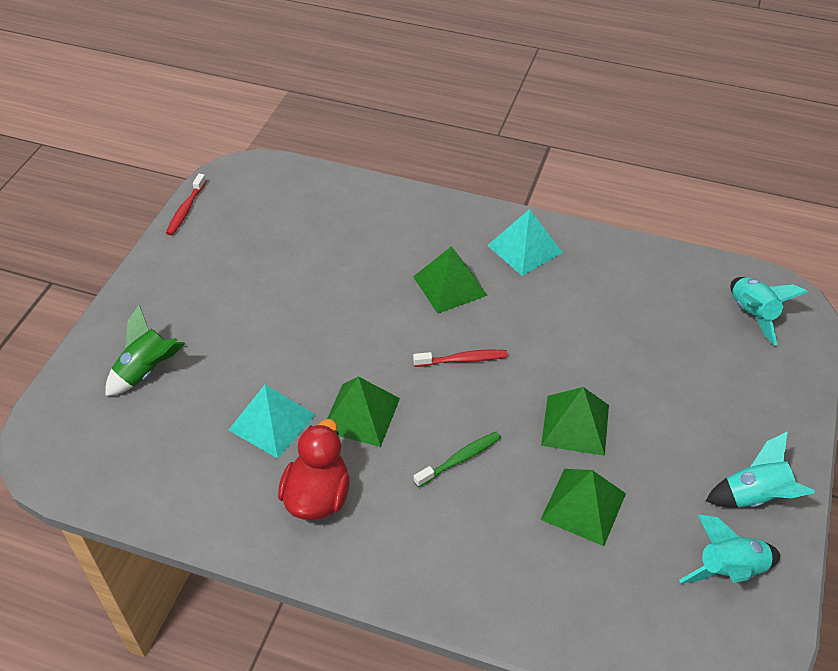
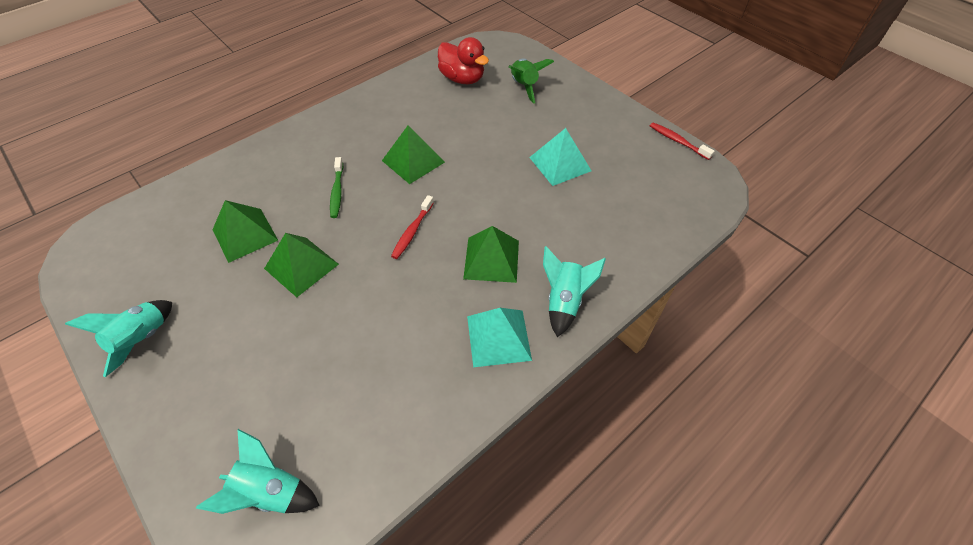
camera: 120 degrees right, 5 degrees up
(272, 422) = (442, 123): turquoise pyramid -> turquoise pyramid (560, 164)
(317, 496) = (374, 123): red duck -> red duck (462, 79)
(729, 570) = (126, 284): turquoise rocket -> turquoise rocket (564, 301)

